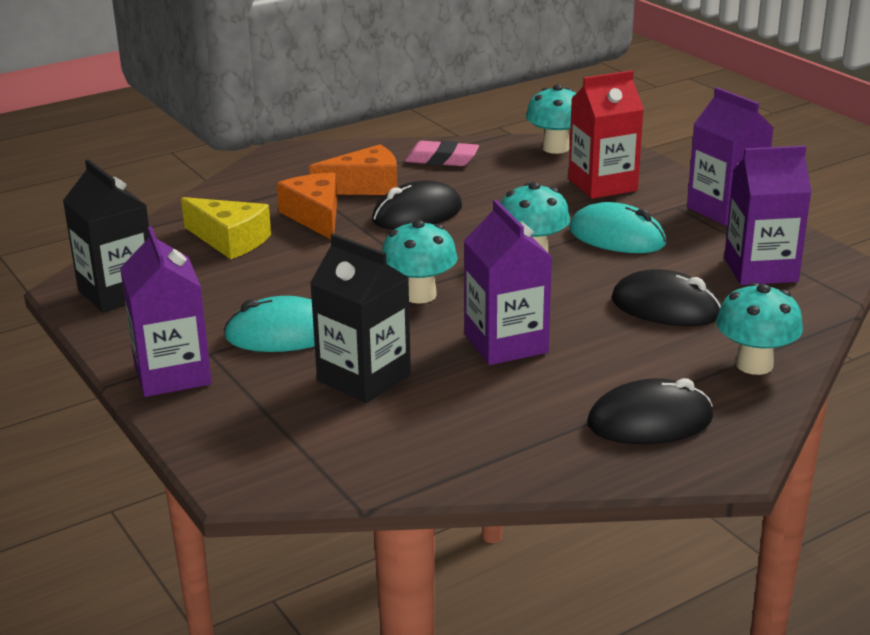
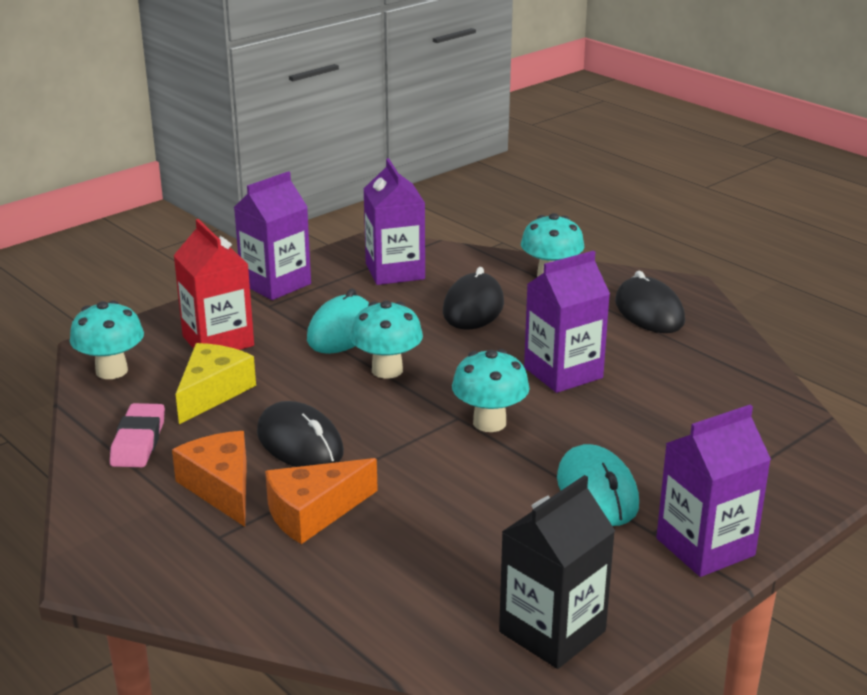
camera: 100 degrees left, 0 degrees up
(230, 240) = (390, 568): yellow cheese -> yellow cheese (212, 392)
(364, 378) = (653, 435): black carton -> none

